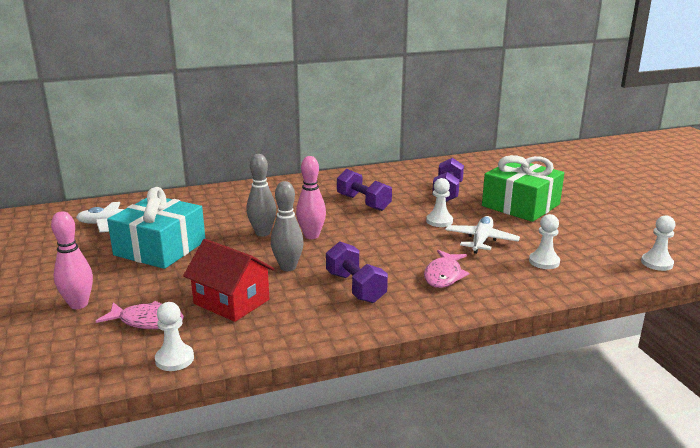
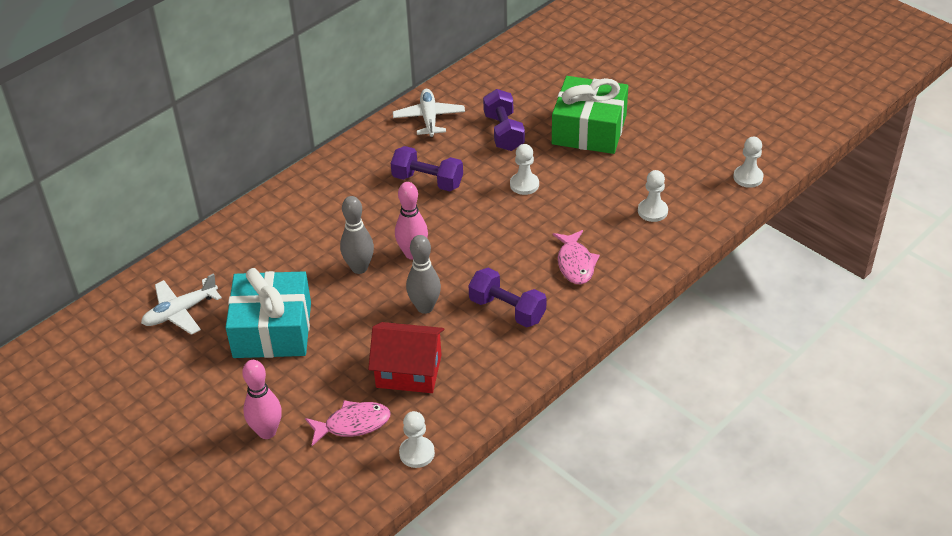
camera: 25 degrees left, 20 degrees up
(481, 241) = (581, 201): white plane -> white plane (429, 118)

